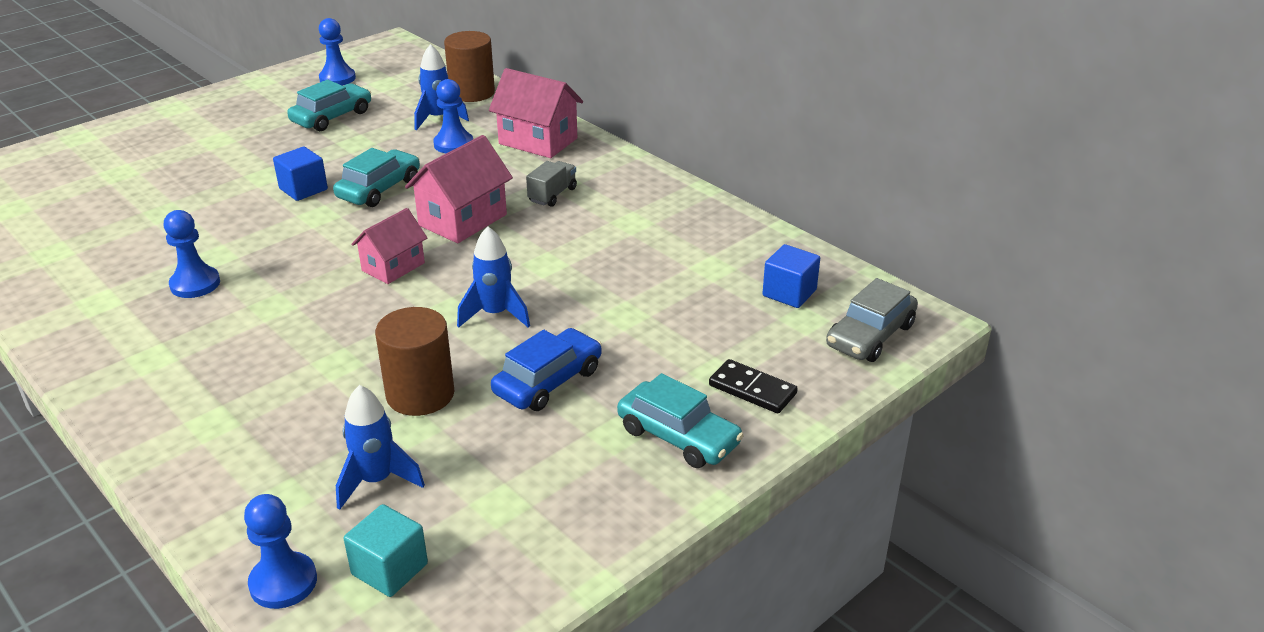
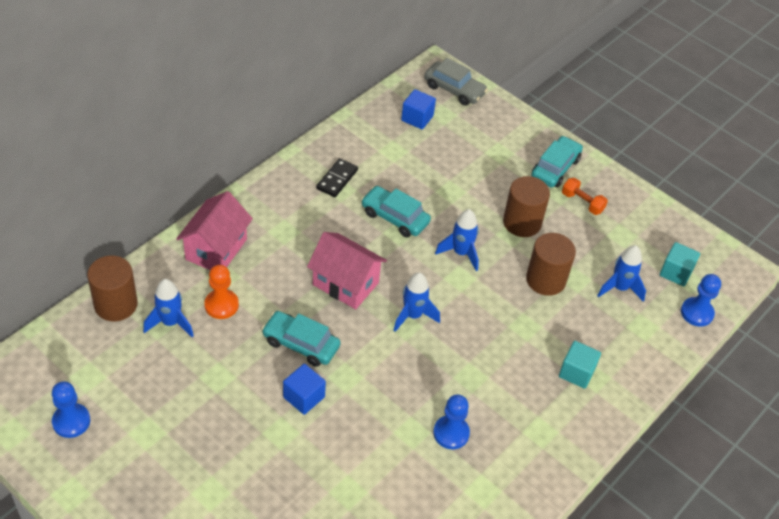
camera: 100 degrees left, 15 degrees up
(229, 405) = (576, 372): none -> turquoise cube
(332, 117) = (163, 406): turquoise car -> turquoise car (395, 217)
(393, 267) = (413, 315): pink house -> blue rocket
(453, 144) = (221, 305): blue pawn -> orange pawn
(548, 381) = (522, 223): blue car -> brown cylinder
(552, 195) = (305, 234): grey truck -> none
(588, 461) = (582, 202): none -> orange dumbbell
(752, 390) = (511, 138): black domino -> black domino (337, 179)

